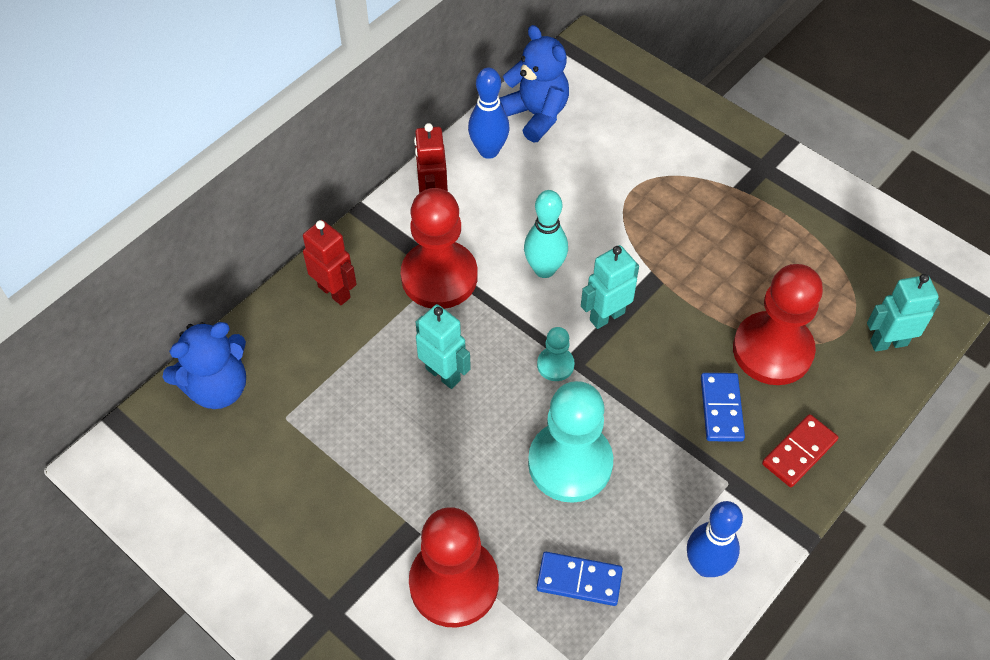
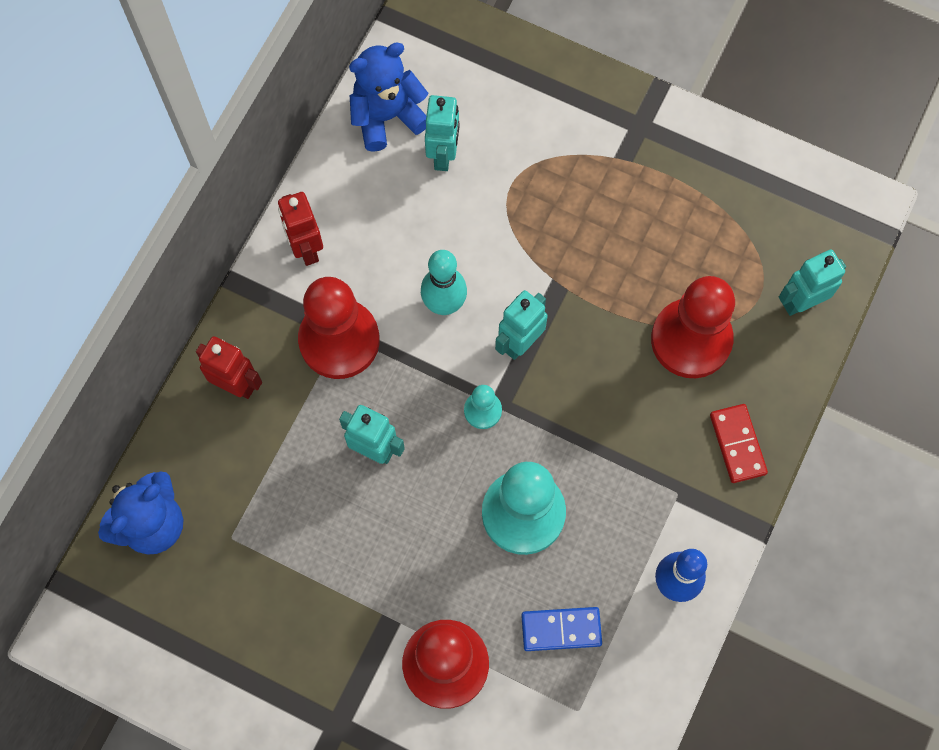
camera: 15 degrees left, 15 degrees up
(488, 151) = (348, 175): blue bowling pin -> none
(536, 115) = (387, 117): blue teddy bear -> blue teddy bear turned 60 degrees counterclockwise
(577, 153) = (443, 155): none -> turquoise robot
(721, 409) = (655, 417): blue domino -> none
(799, 452) = (737, 444): red domino -> red domino turned 45 degrees counterclockwise

